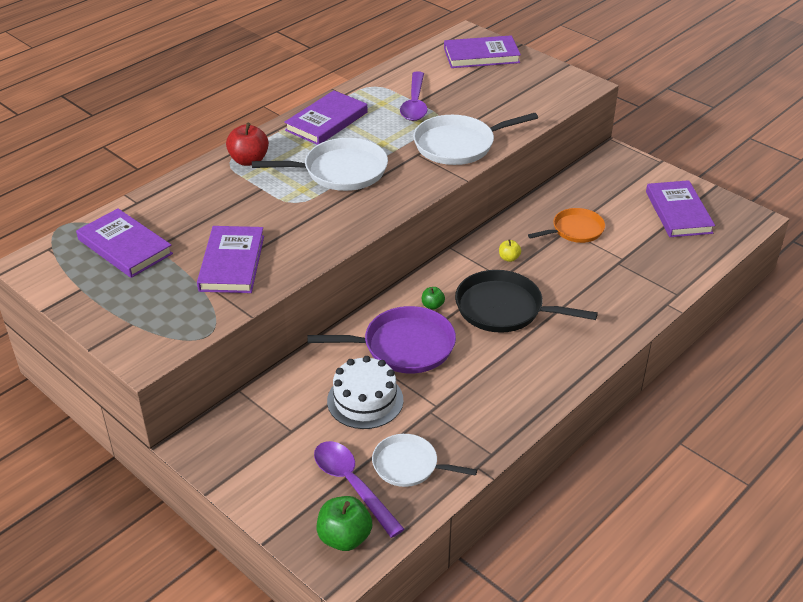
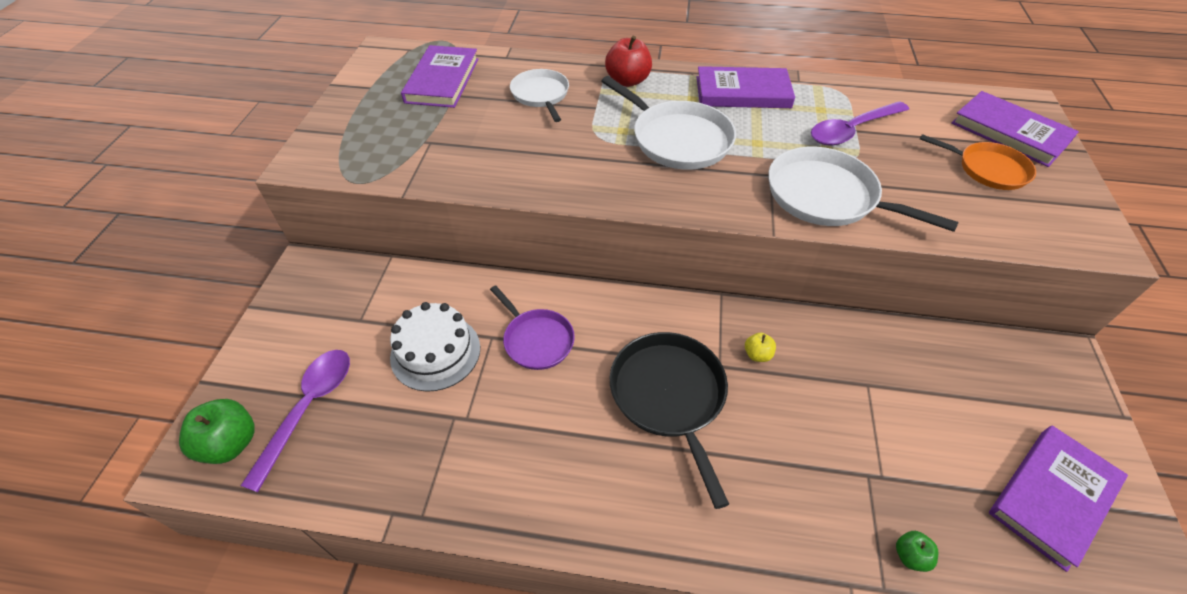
camera: 55 degrees right, 10 degrees up
(232, 263) = (470, 145): purple book -> none
(404, 346) = (536, 340): purple pan -> purple pan, size x0.64
(408, 465) = (361, 443): white pan -> white pan (541, 95)
(432, 305) = (617, 329): green apple -> green apple (910, 556)
(575, 230) = (876, 393): orange pan -> orange pan (988, 169)

